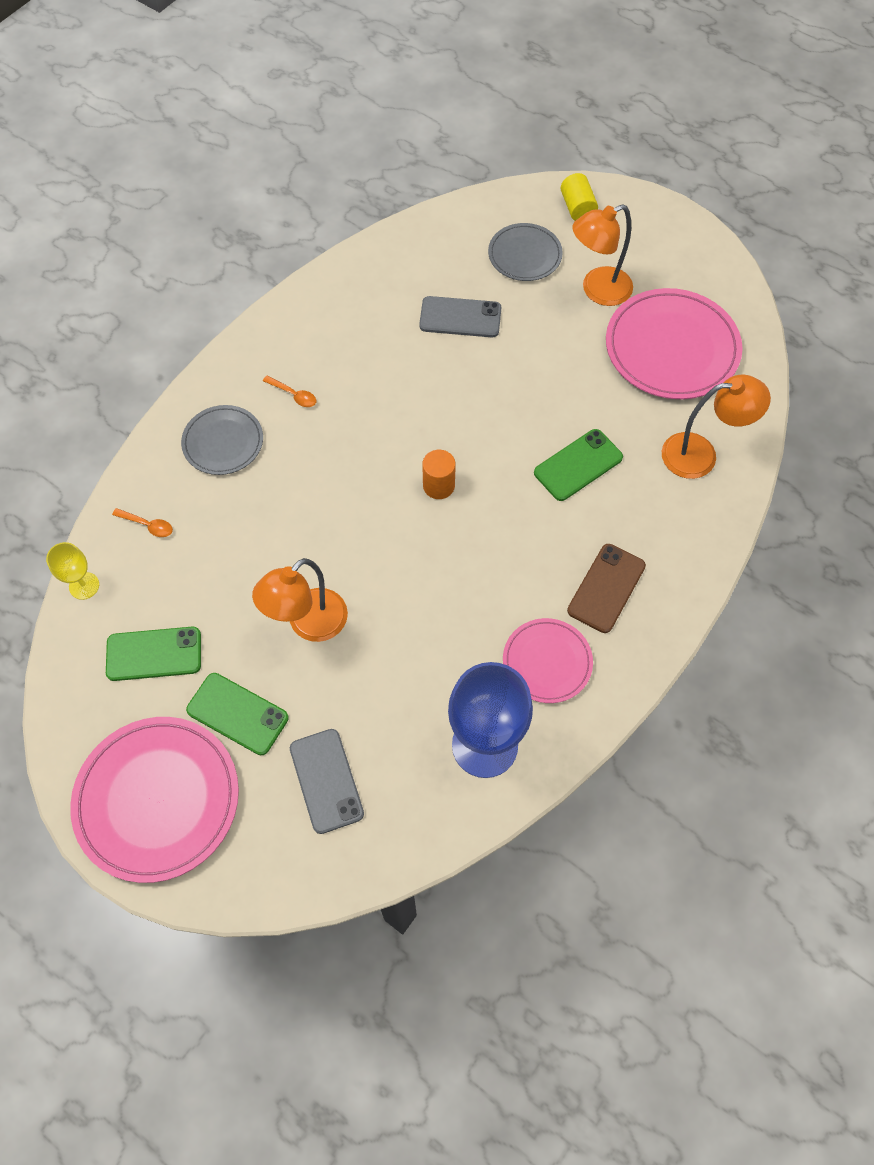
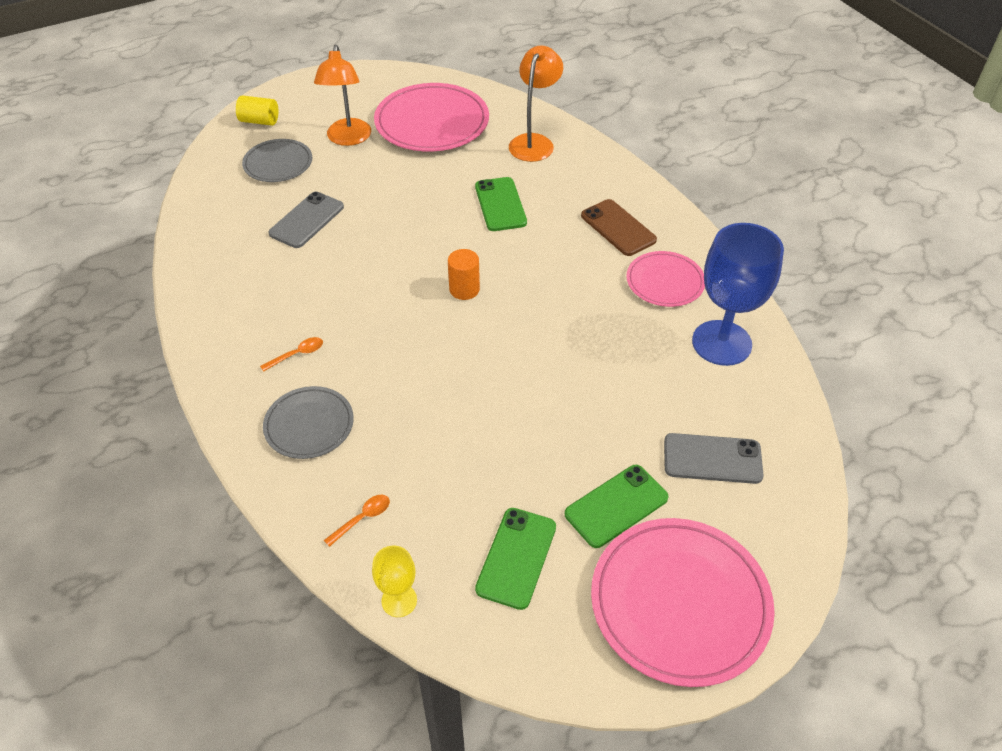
camera: 65 degrees left, 15 degrees down
(308, 624) = (550, 422): orange lamp -> none

